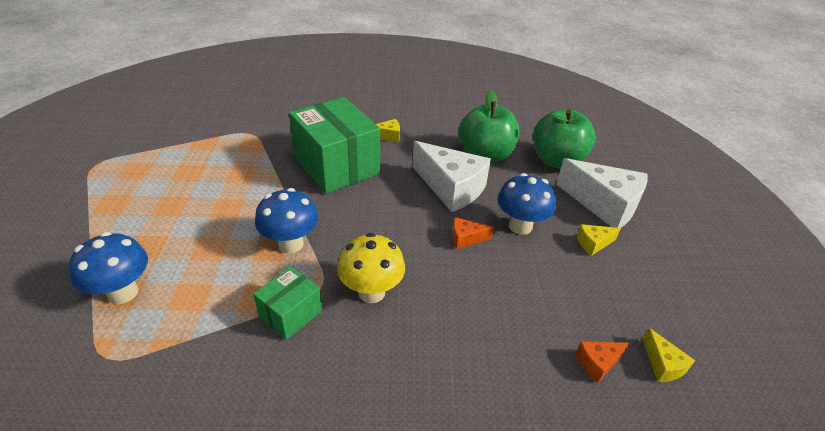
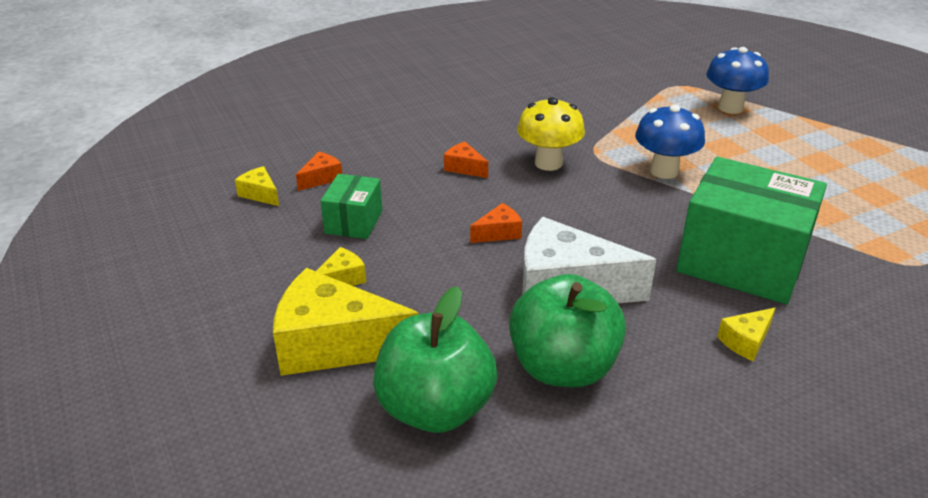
camera: 155 degrees right, 5 degrees down
(290, 314) = (595, 133): green box -> green box (354, 222)
(450, 318) = (464, 168): none -> orange cheese
(520, 226) = (443, 269): blue mushroom -> none
(604, 205) = (333, 345): white cheese -> yellow cheese

